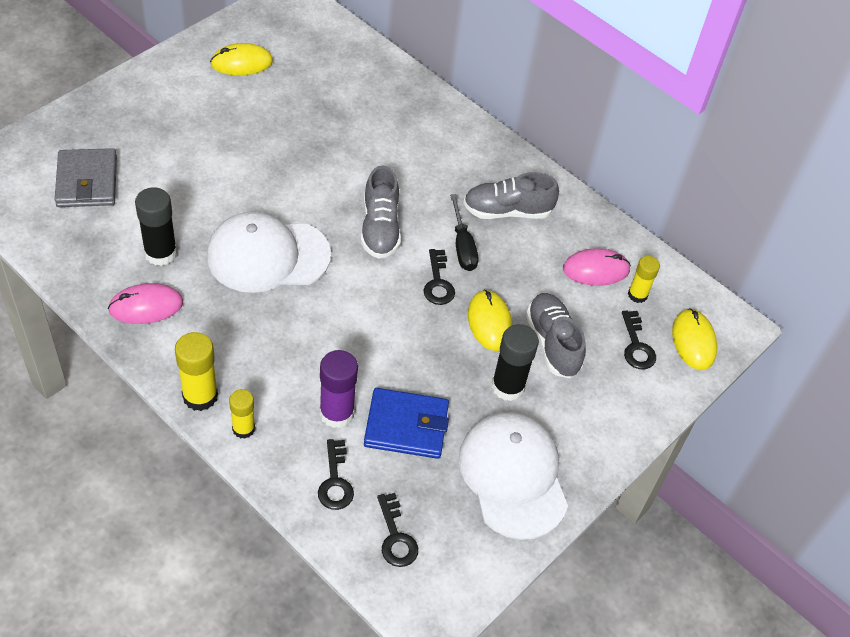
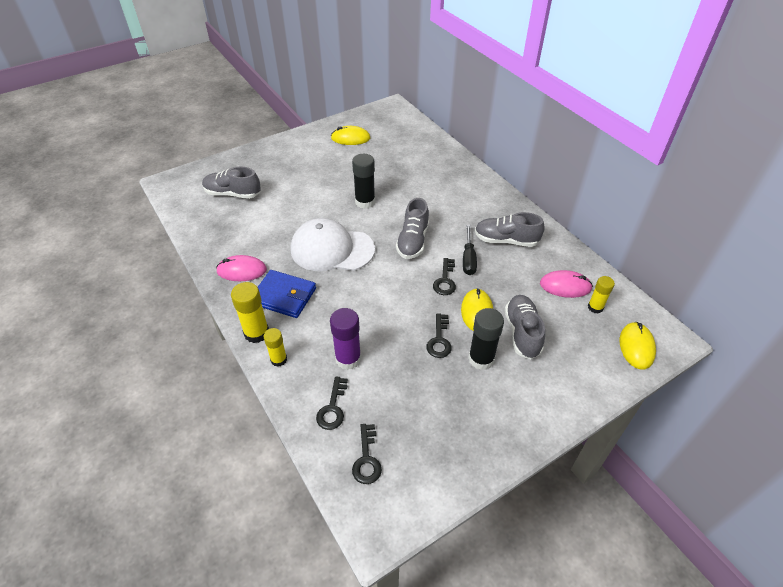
camera: 20 degrees right, 5 degrees down
(87, 181) = (233, 194): grey wallet -> grey shoe
(160, 253) = (262, 239): black glue stick -> black glue stick (365, 202)
(406, 426) = (396, 376): blue wallet -> blue wallet (284, 296)
(513, 476) = (471, 427): white cap -> none
(636, 346) = (589, 344): black key -> black key (439, 340)

